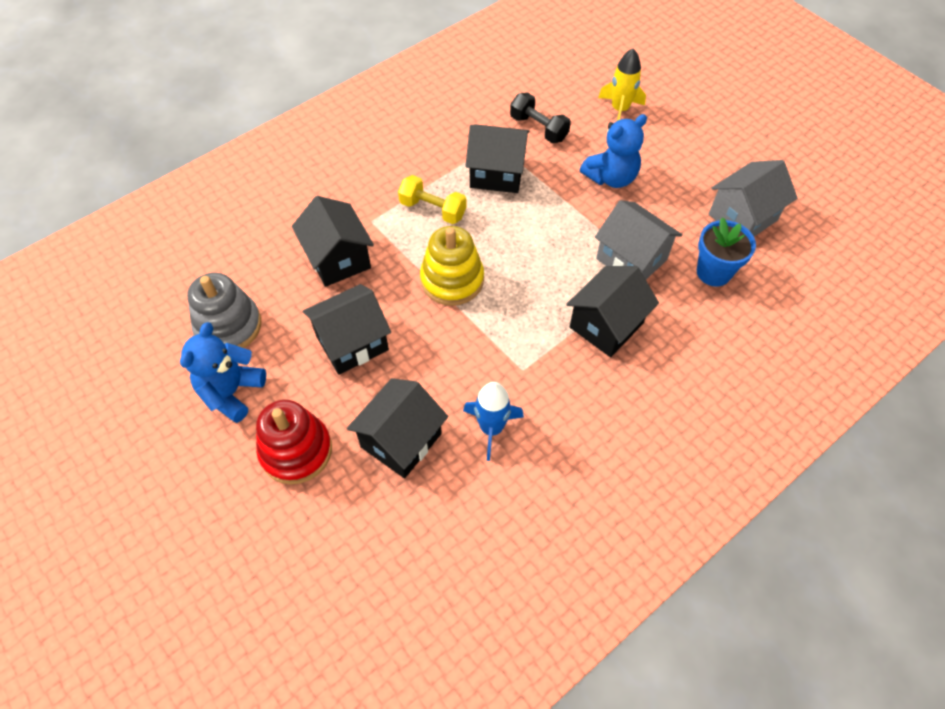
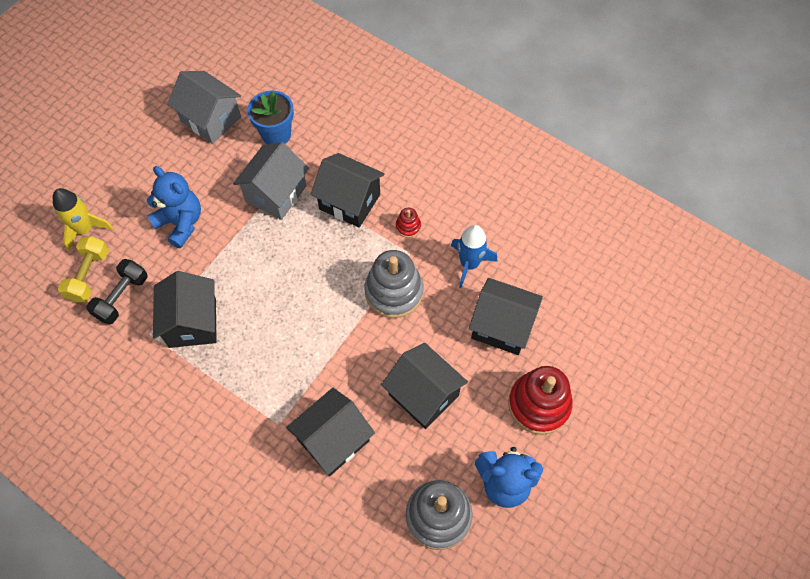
camera: 105 degrees left, 5 degrees up
(433, 209) = (251, 369): yellow dumbbell -> yellow dumbbell (89, 275)
(452, 280) = (333, 330): yellow stacking toy -> none
(478, 343) = (394, 292): none -> grey stacking toy
(559, 376) = (408, 226): none -> red stacking toy

